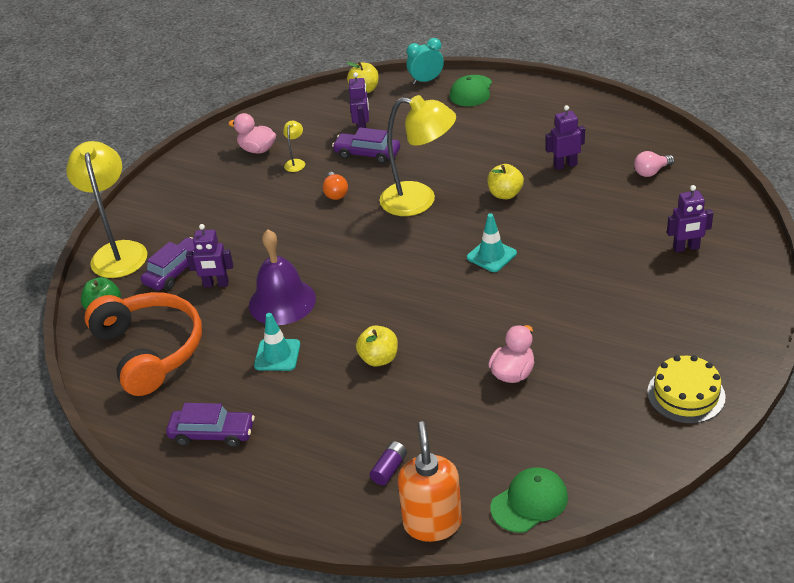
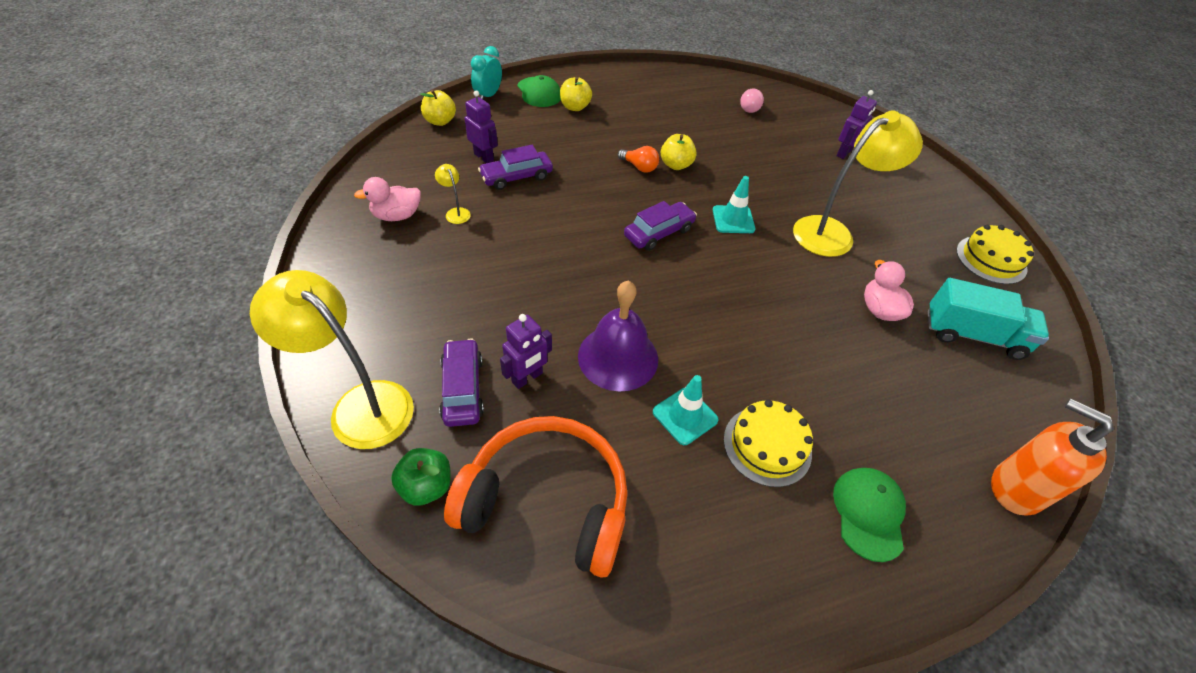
camera: 50 degrees left, 10 degrees up
(212, 434) = (736, 551): purple car -> purple car (659, 233)
(304, 399) = (767, 445): none -> yellow cake
(335, 193) = (532, 225): orange light bulb -> orange light bulb (639, 167)
(379, 359) = (773, 361): yellow apple -> yellow apple (575, 107)
(389, 469) = (920, 462): purple battery -> none
(419, 201) = (616, 199): yellow lamp -> yellow lamp (832, 232)
(529, 502) = (1038, 413): green cap -> green cap (868, 513)
(565, 165) = (687, 125): purple robot -> none
(565, 430) = (973, 335): none -> turquoise truck

